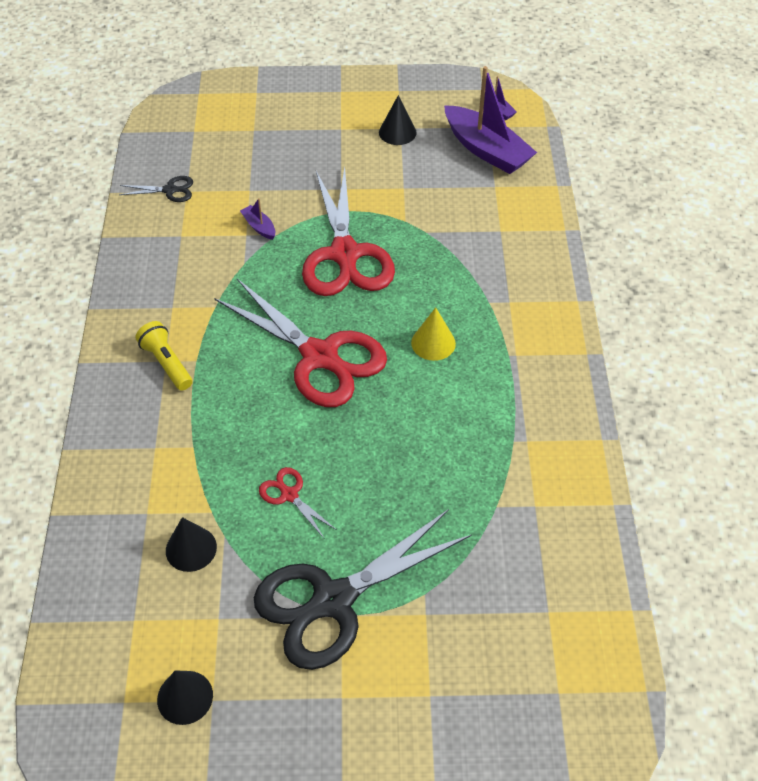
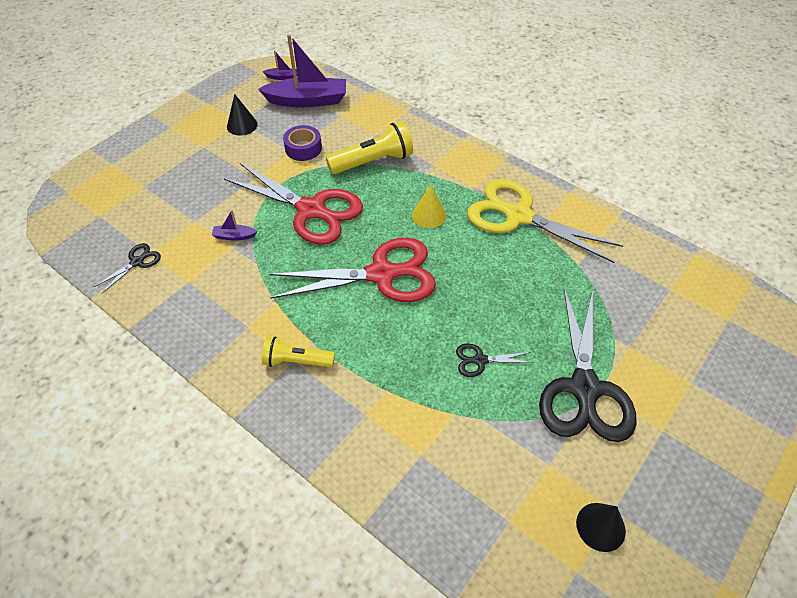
camera: 50 degrees left, 0 degrees up
(191, 548) = (476, 446): black cone -> none
(289, 495) = (480, 360): red scissors -> black scissors
(417, 193) = (303, 148): none -> purple tape
(459, 254) = (373, 162): none -> yellow flashlight
(513, 415) = (518, 216): none -> yellow scissors

